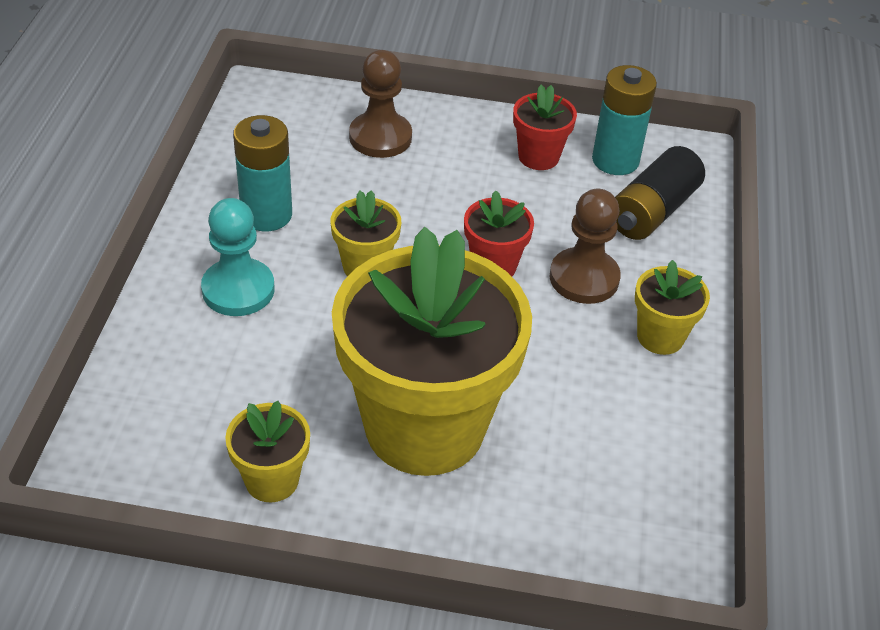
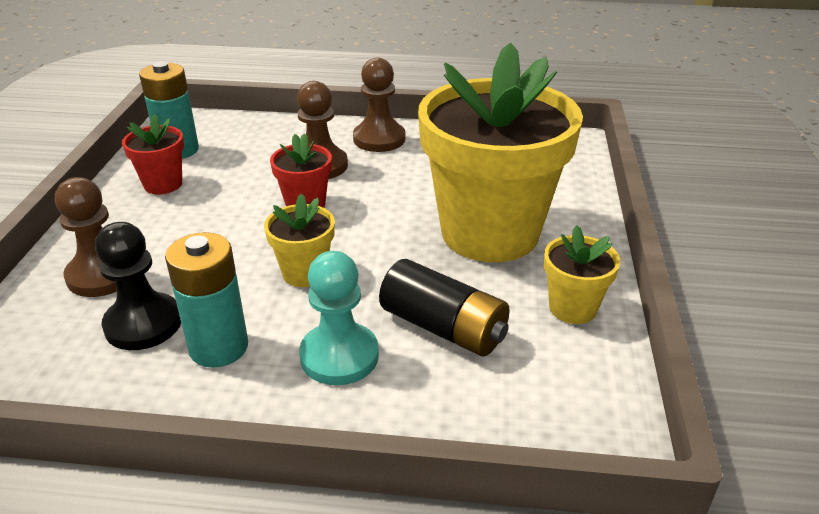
camera: 90 degrees left, 10 degrees down
(306, 169) = (143, 324): none -> black pawn
(652, 211) = (244, 137): black battery -> black battery (443, 328)
(660, 337) = (379, 139): yellow flower pot -> brown pawn

